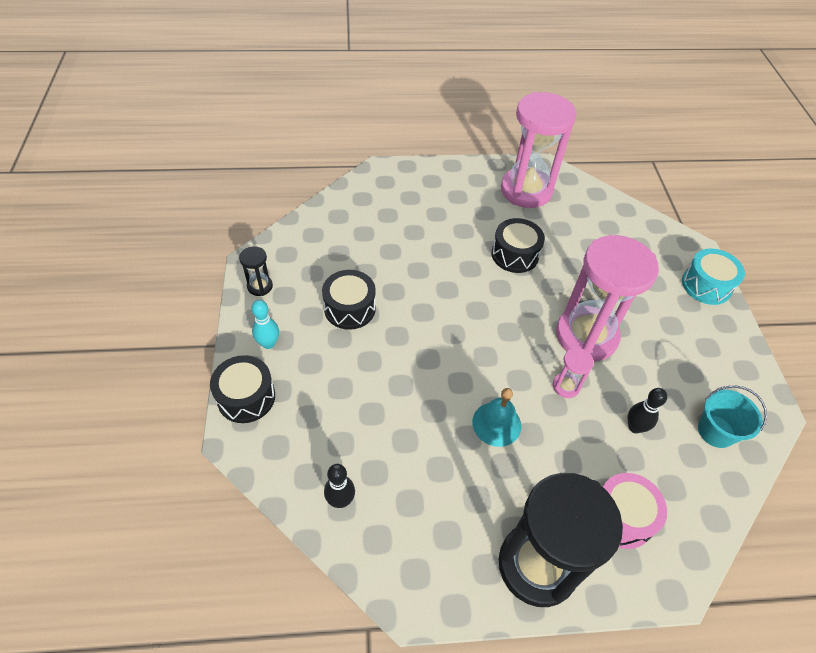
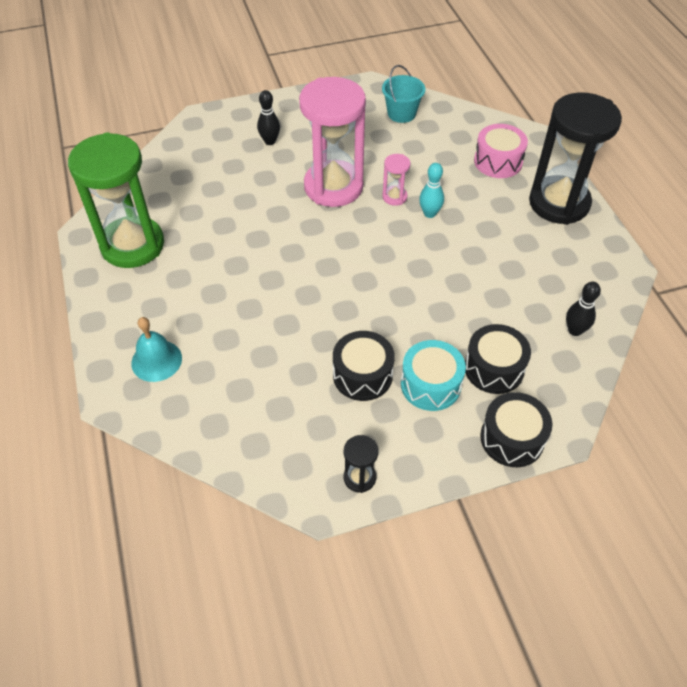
camera: 100 degrees left, 0 degrees up
(268, 343) = (438, 440): turquoise bowling pin -> turquoise bowling pin (429, 213)
(496, 423) = (452, 237): turquoise bell -> turquoise bell (156, 360)
(515, 255) = (241, 245): black drum -> black drum (494, 368)
(526, 190) = (132, 245): pink hourglass -> green hourglass
(635, 427) = (417, 155): black bowling pin -> black bowling pin (270, 141)
(706, 285) = (247, 113): turquoise drum -> turquoise drum (430, 384)

